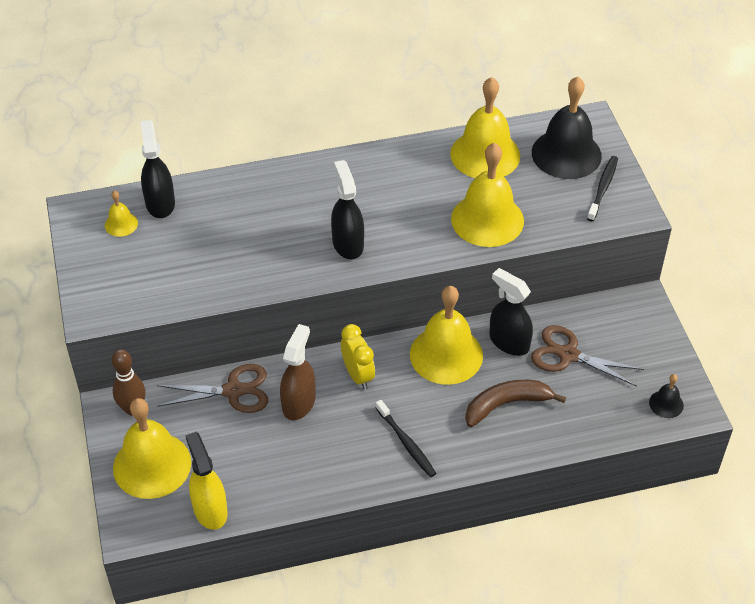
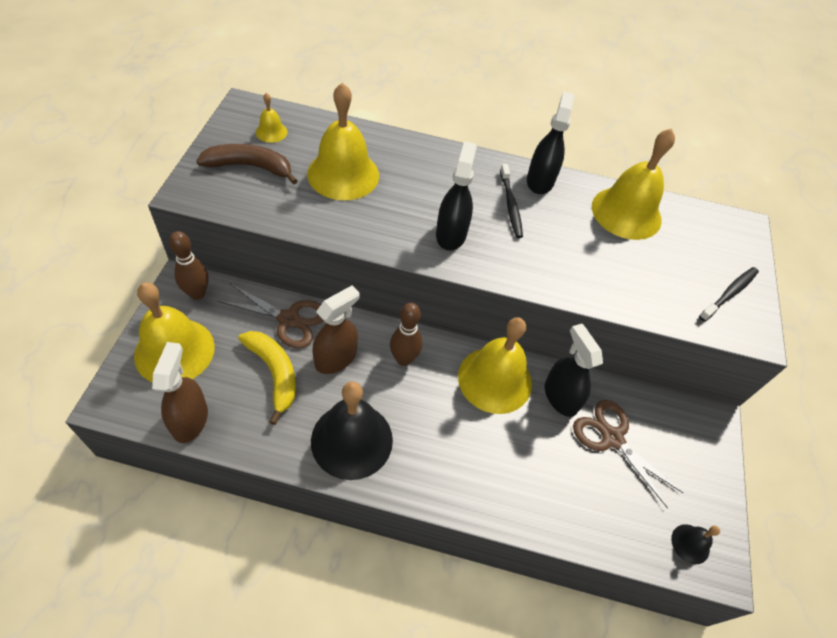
camera: 20 degrees right, 5 degrees up
(160, 203) = (315, 130): black spray bottle -> black spray bottle (540, 181)
(210, 510) = (190, 420): yellow spray bottle -> brown spray bottle
(254, 440) = (274, 373): none -> yellow banana
(358, 375) = (403, 359): yellow clock -> brown bowling pin
(406, 443) = (407, 448): black toothbrush -> black toothbrush (510, 205)
(487, 219) = (596, 272): yellow bell -> yellow bell (343, 174)
(506, 404) = (524, 458): brown banana -> brown banana (250, 167)
(566, 154) = (706, 246): black bell -> black bell (352, 440)

